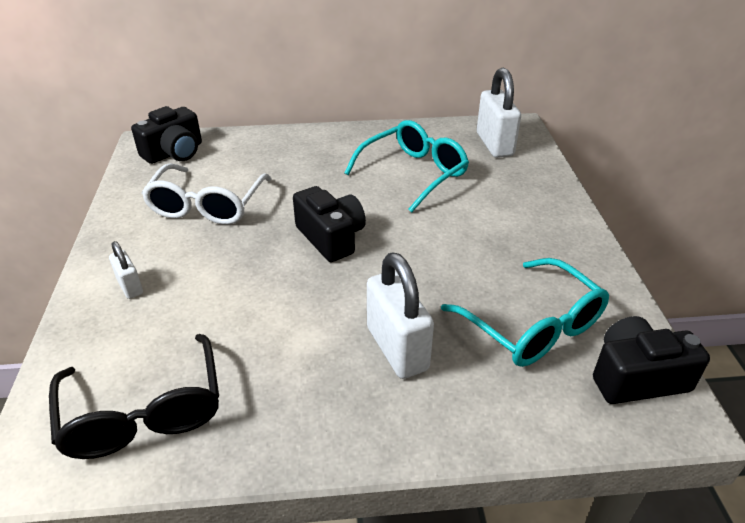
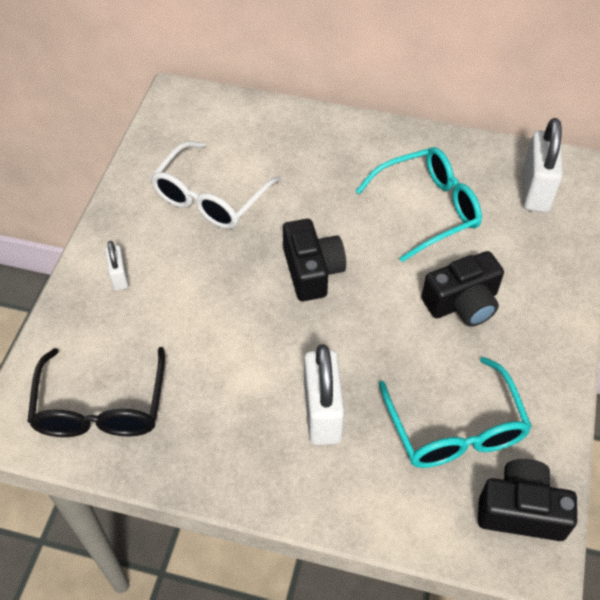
camera: 20 degrees right, 15 degrees up
(174, 152) = (199, 117): black camera -> black camera (462, 303)

